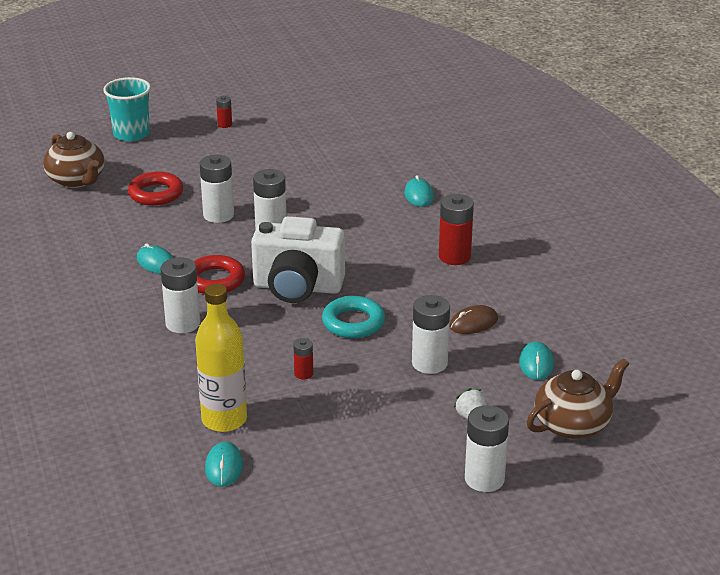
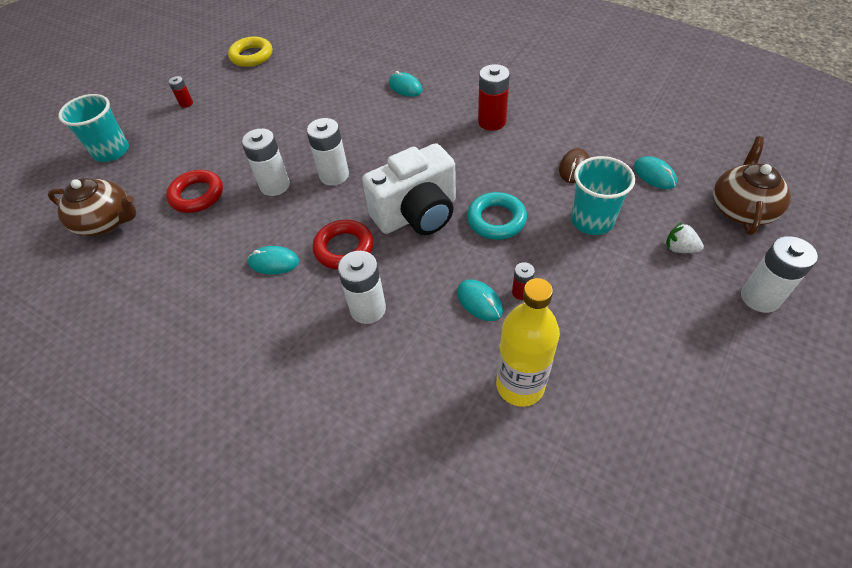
camera: 35 degrees left, 20 degrees up
(224, 467) = (581, 438): turquoise mouse -> turquoise mouse (479, 301)
(322, 110) = (251, 56): none -> yellow ring
(429, 363) = (592, 220): white battery -> turquoise cup

